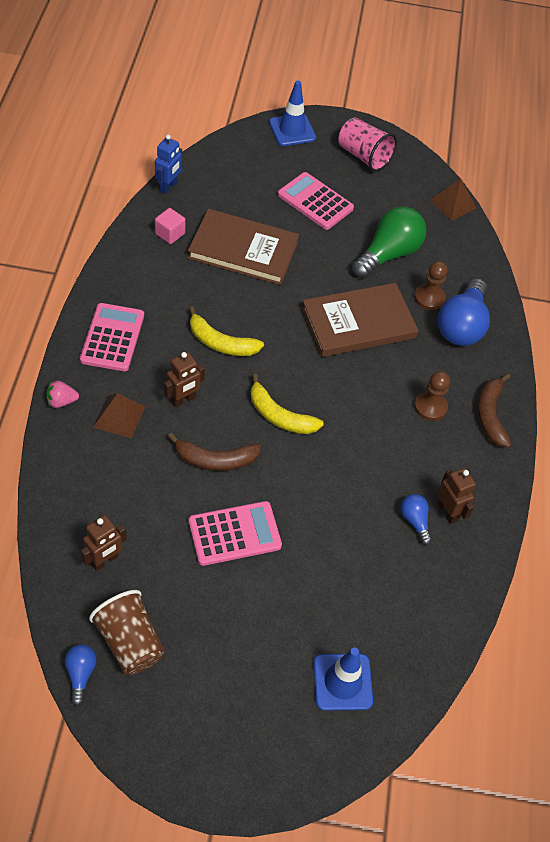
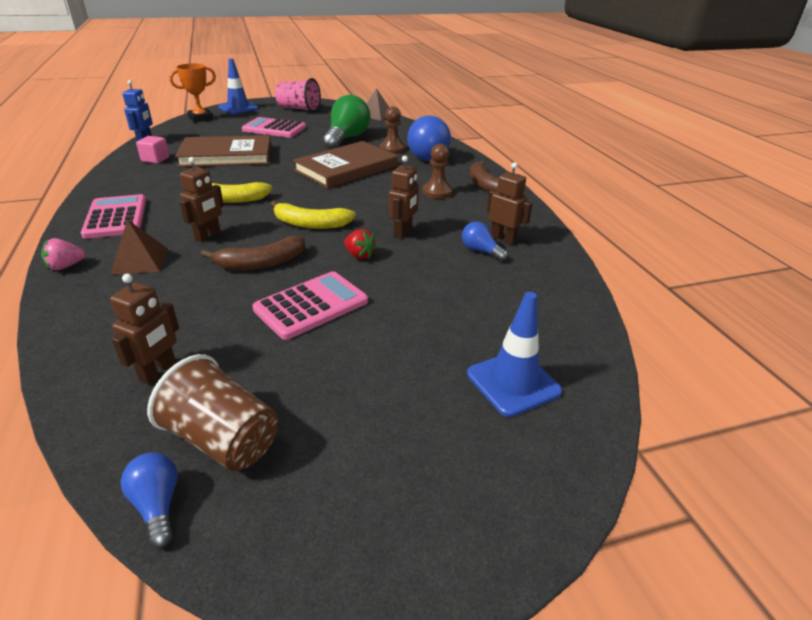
camera: 20 degrees left, 20 degrees down
(241, 146) = (201, 118): none -> orange trophy
(302, 482) = (359, 255): none -> red strawberry
(359, 463) = (403, 232): none -> brown robot

